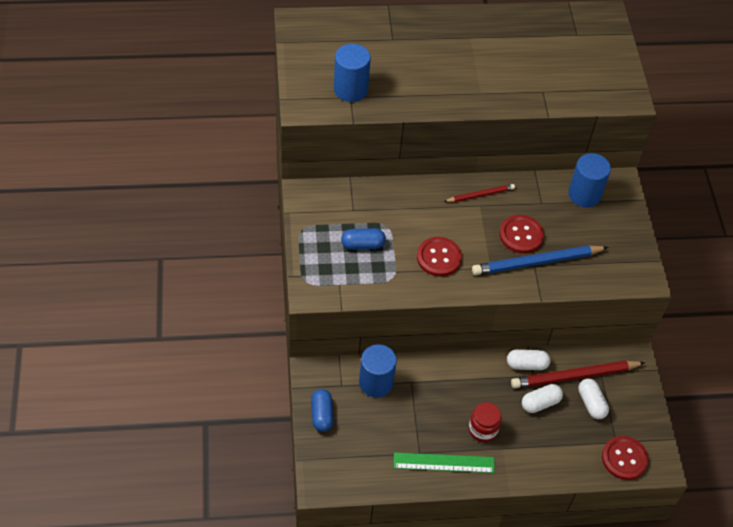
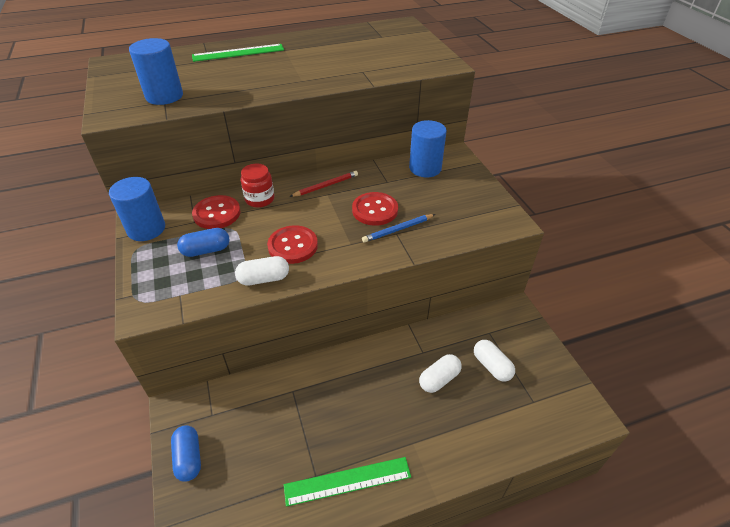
camera: 10 degrees left, 10 degrees down
(376, 382) = (252, 401): blue cylinder -> blue cylinder (146, 229)
(423, 33) = (238, 53): none -> green ruler
(483, 429) = (384, 426): red jar -> red jar (259, 199)
(527, 364) = (413, 342): white capsule -> white capsule (264, 279)
(537, 262) = (398, 229): blue pencil -> blue pencil, size x0.55
(575, 376) = (465, 342): red pencil -> none
(624, 458) = (550, 418): red button -> red button (217, 213)

